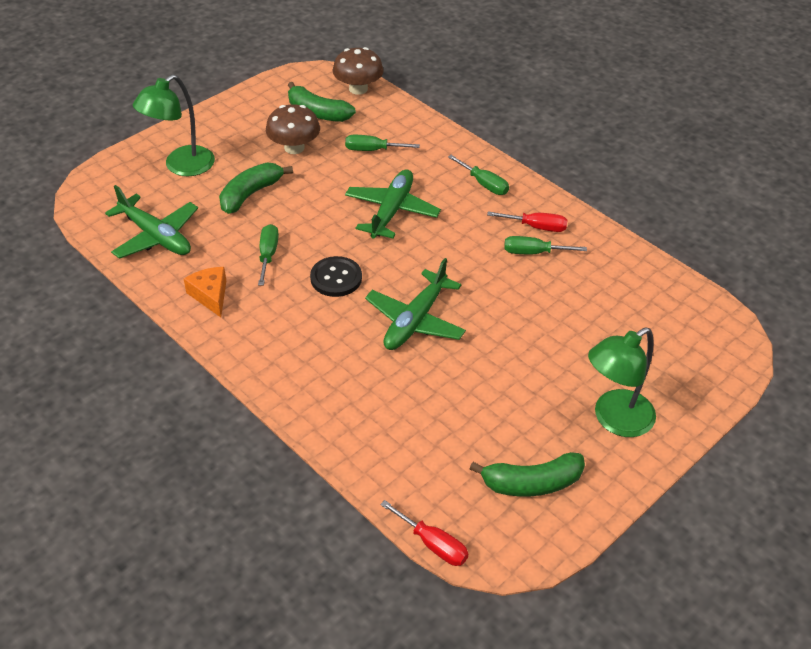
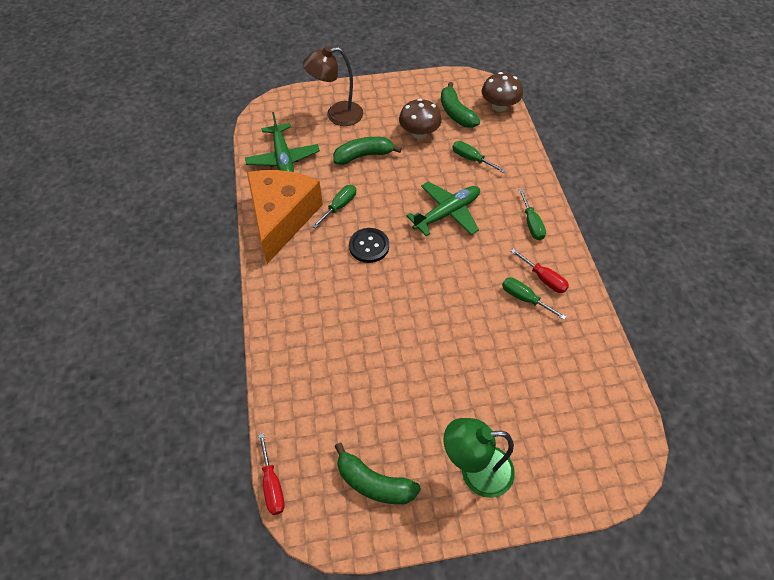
camera: 35 degrees right, 10 degrees up
(181, 166) = (337, 115): green lamp -> brown lamp
(210, 295) = (282, 218): orange cheese -> orange cheese, size x2.34
(415, 320) = (396, 307): green plane -> none

